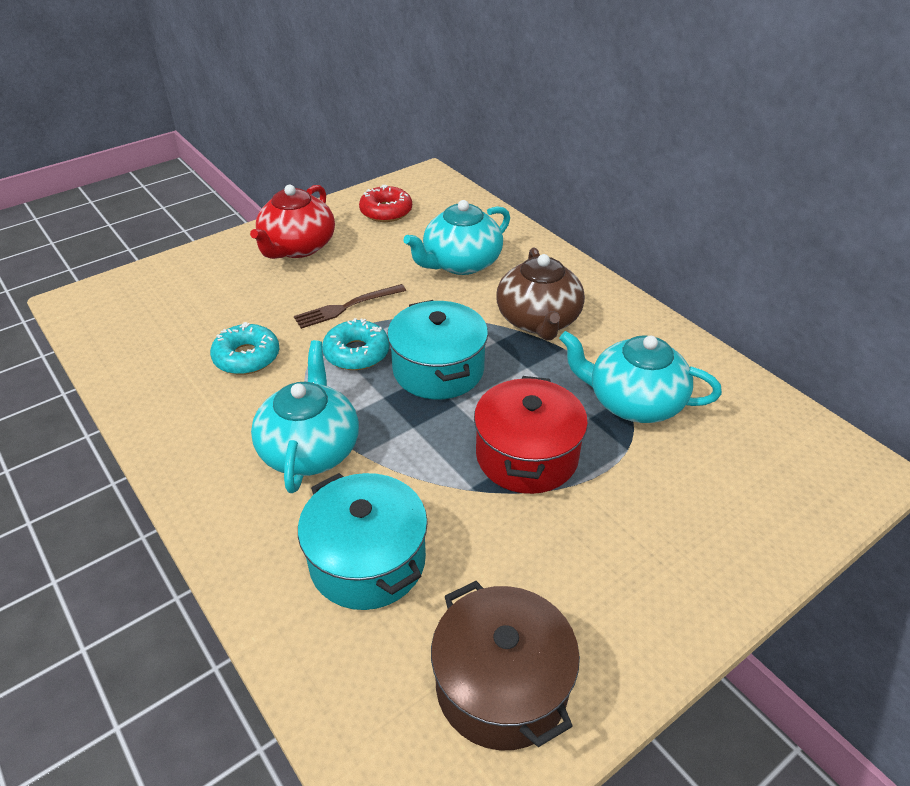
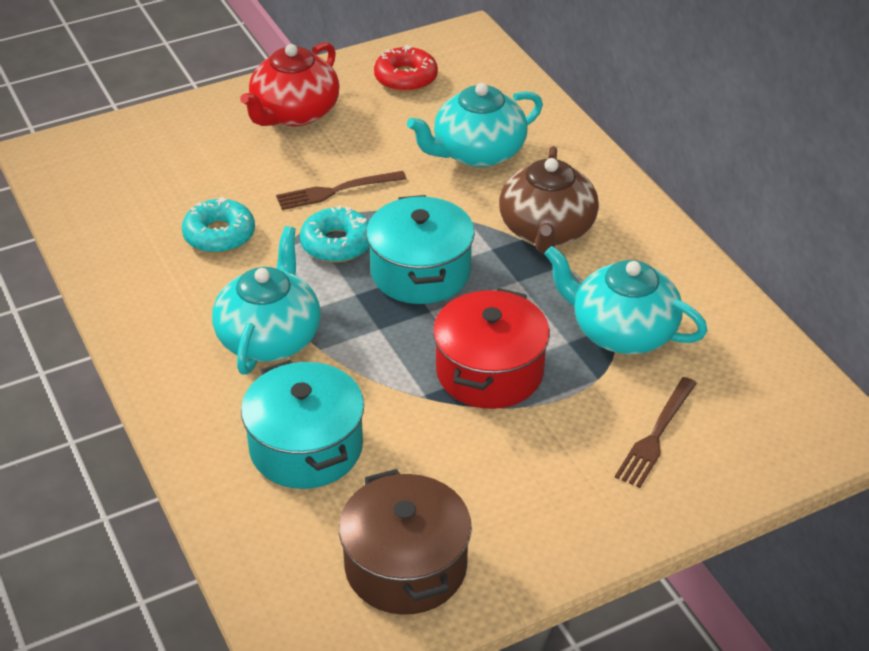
camera: 10 degrees right, 0 degrees up
(700, 498) = (656, 435): none -> brown fork

